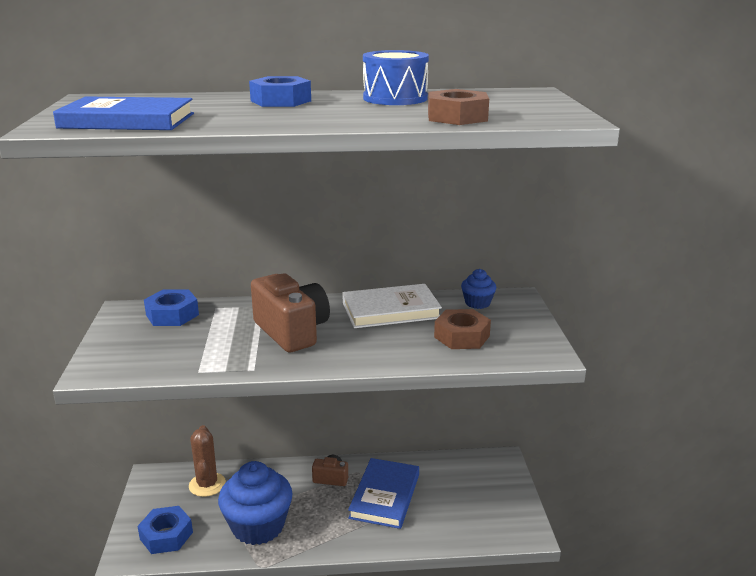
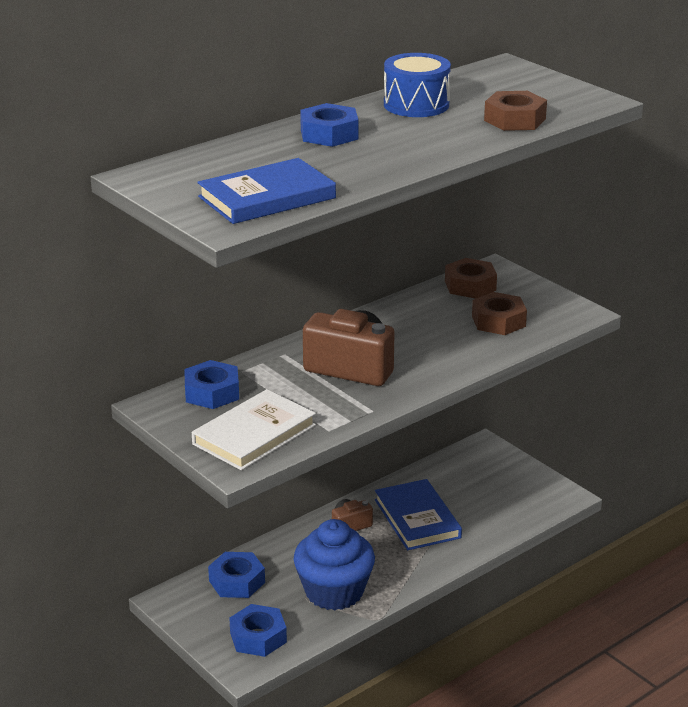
camera: 35 degrees left, 5 degrees up
(207, 485) = (237, 581): brown cactus -> blue nut
(391, 310) = (407, 318): white book -> white book (254, 435)
(477, 303) = (470, 285): blue cupcake -> brown nut

